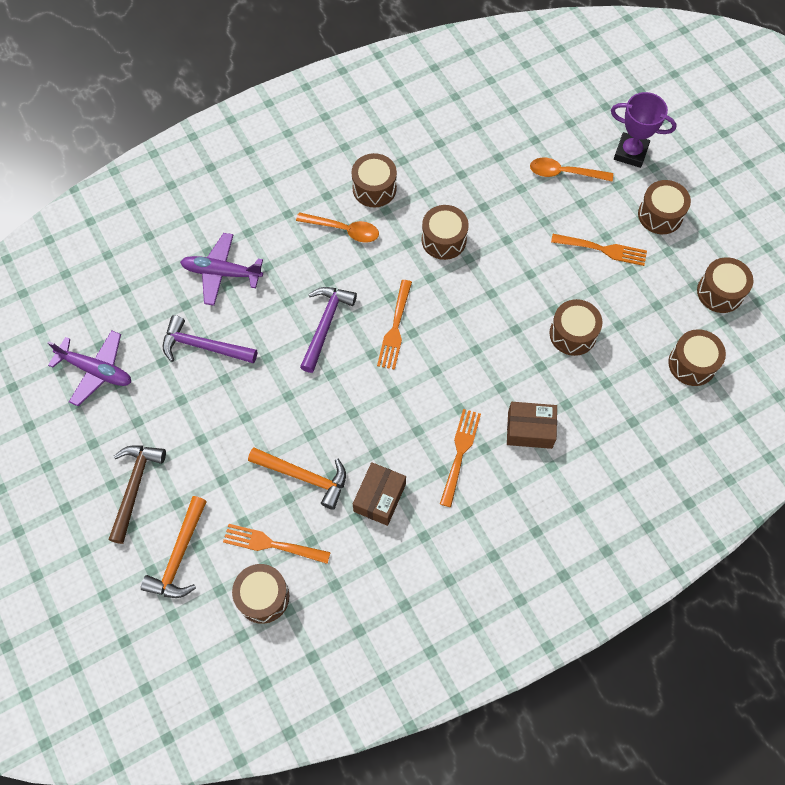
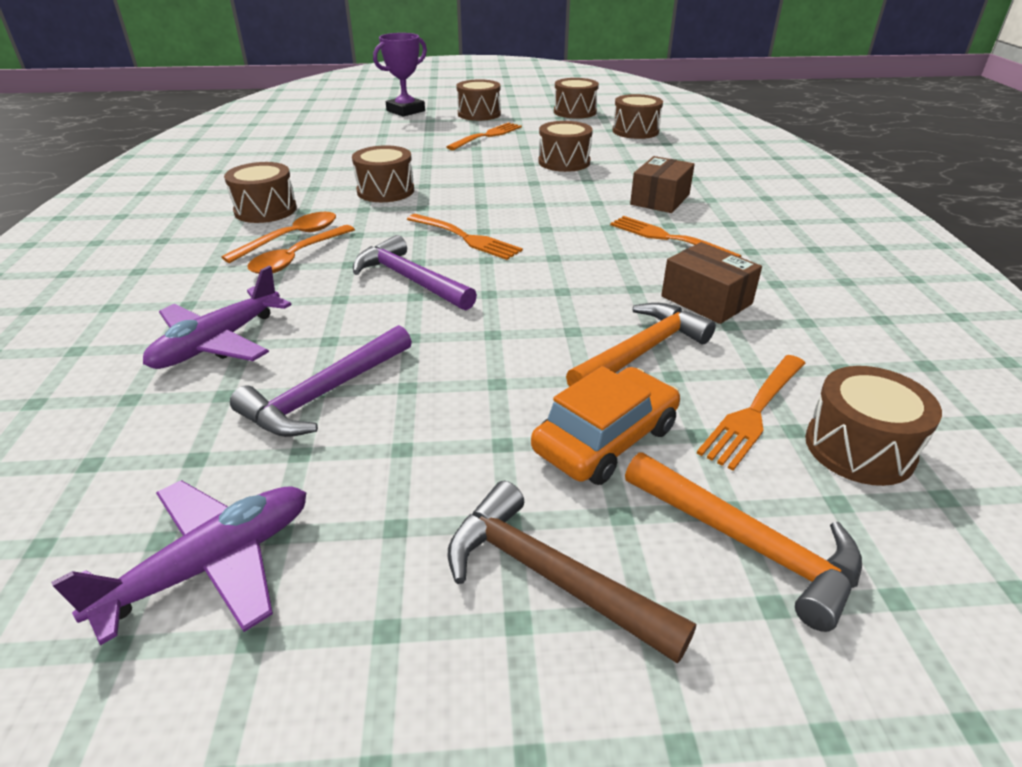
camera: 65 degrees left, 30 degrees down
(222, 482) = (605, 439): none -> orange car
(564, 173) = (388, 133): orange spoon -> orange spoon (297, 257)

